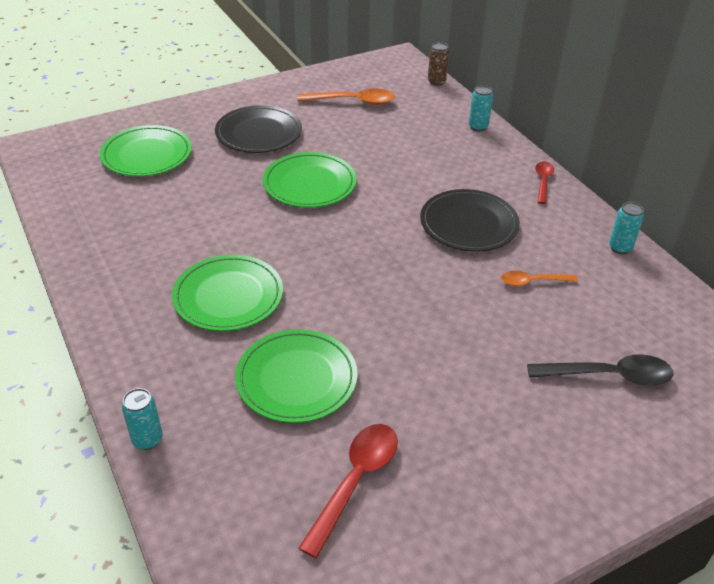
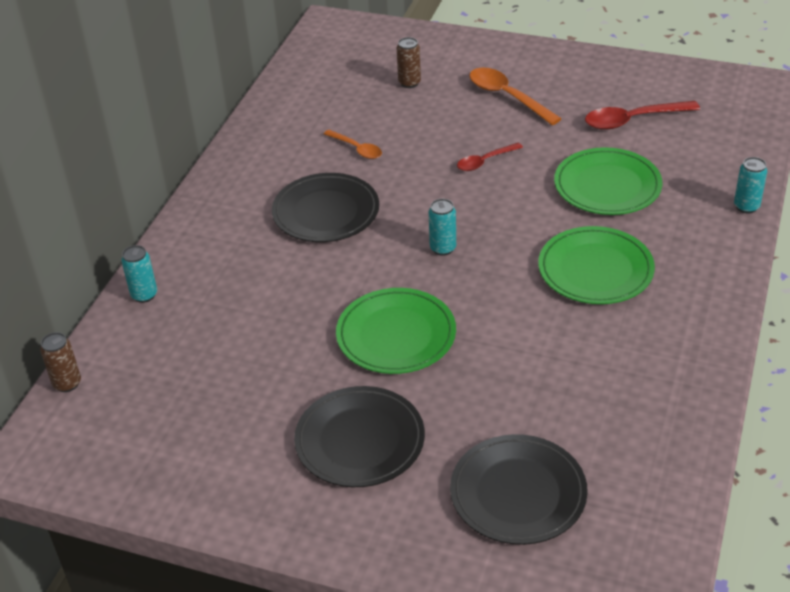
camera: 130 degrees left, 0 degrees up
(147, 155) = (518, 493): green plate -> black plate
(353, 102) = (197, 418): orange spoon -> orange spoon (507, 97)
(543, 182) = (204, 208): red spoon -> red spoon (485, 161)
(608, 376) = (409, 83): black spoon -> brown can
(620, 248) = (256, 132): turquoise can -> turquoise can (443, 248)

